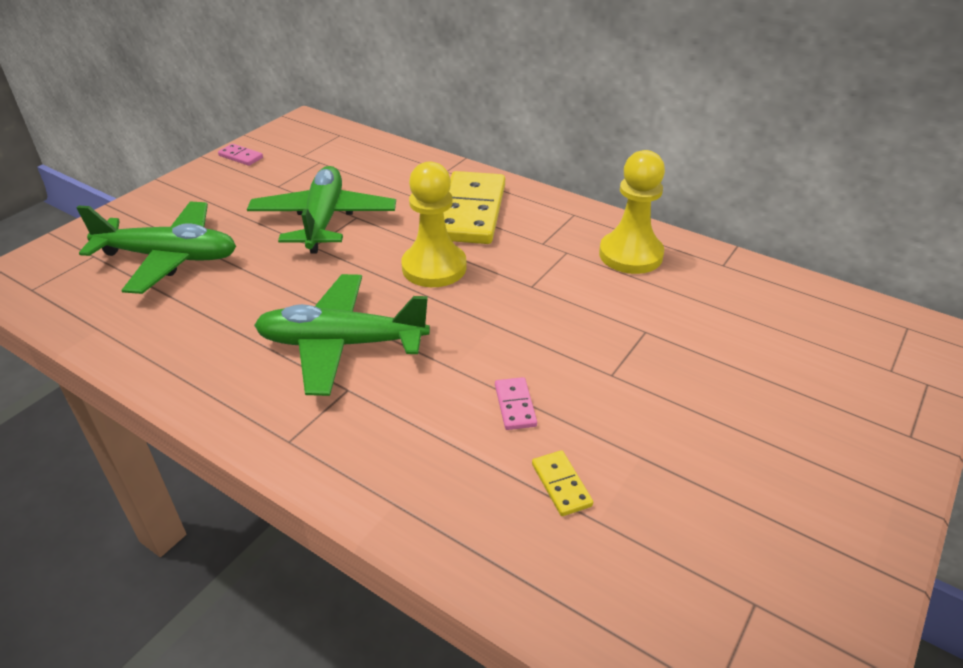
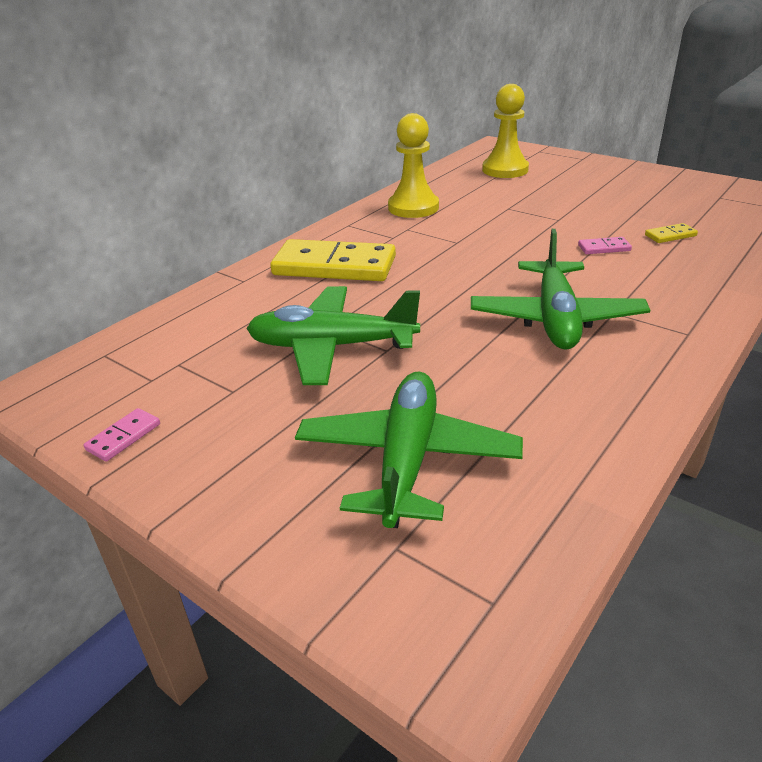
camera: 85 degrees left, 5 degrees down
(434, 267) = (431, 281): yellow pawn -> yellow pawn (505, 170)

